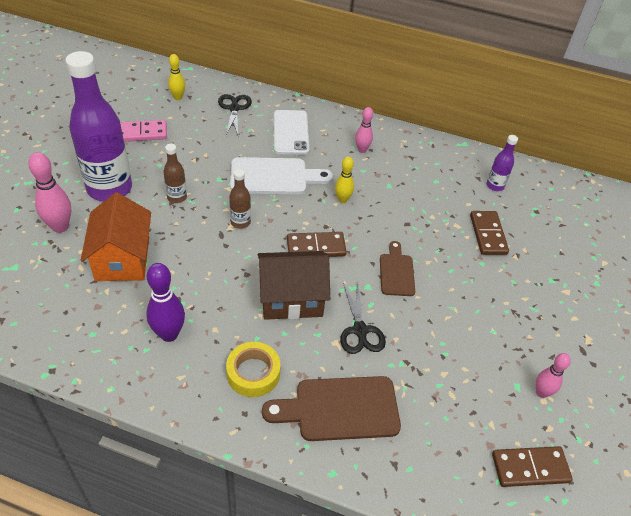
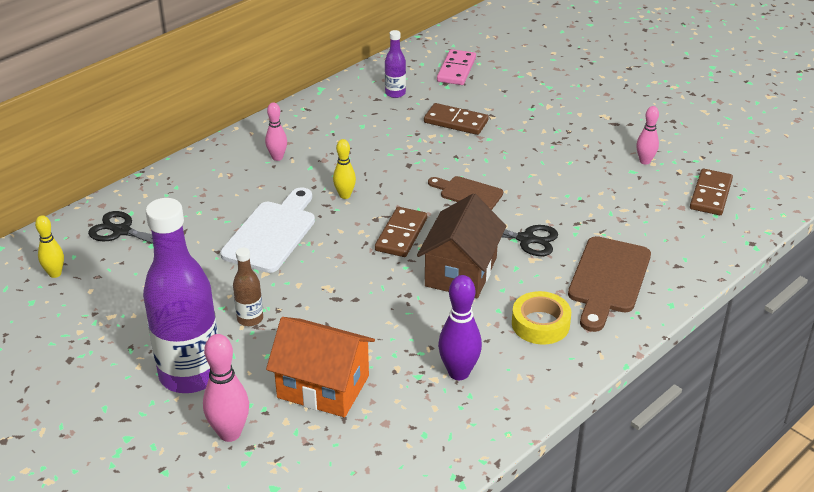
camera: 60 degrees left, 10 degrees down
(141, 133) = (102, 323): pink domino -> pink domino (456, 70)
(240, 222) = (328, 278): brown bottle -> none
(291, 132) = (206, 199): white phone -> none

